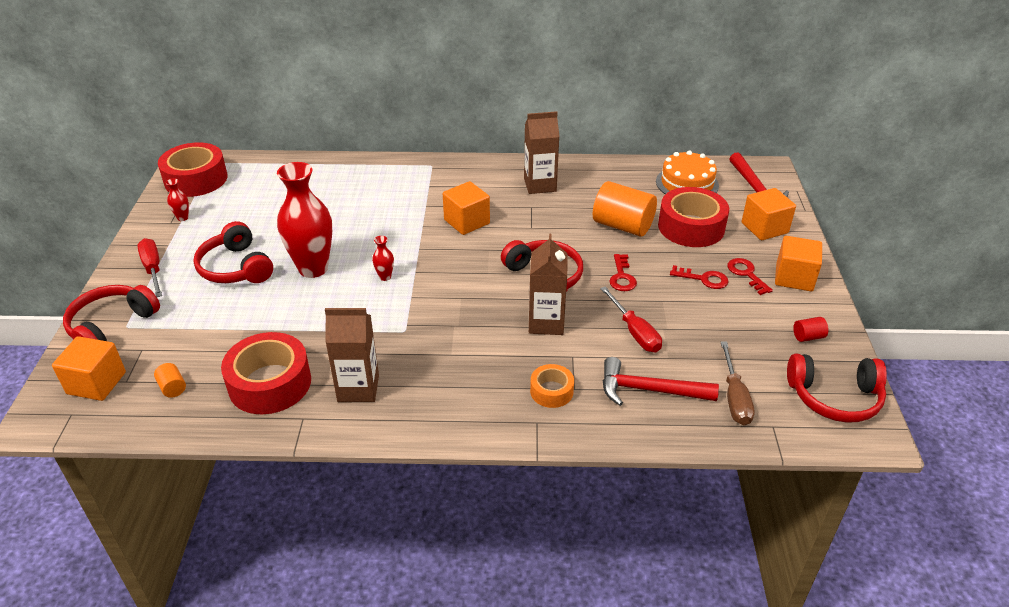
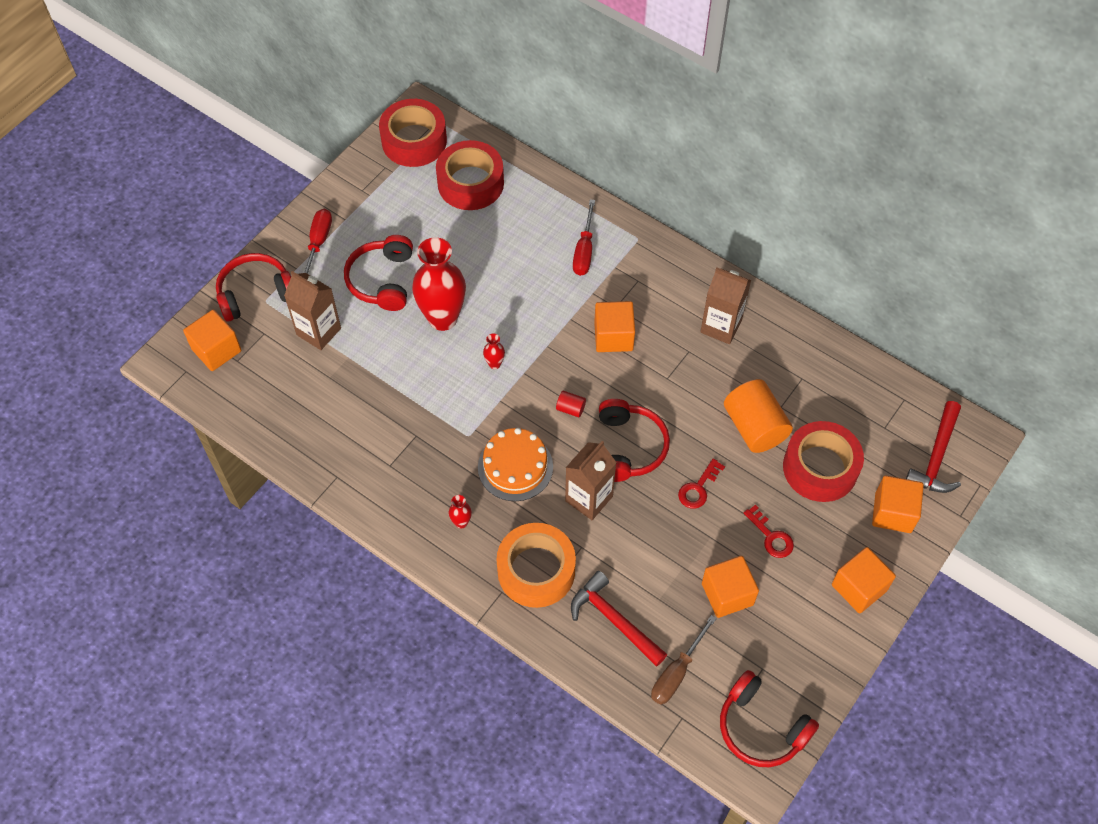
camera: 35 degrees right, 20 degrees up
(172, 388) = (265, 388): orange cylinder -> none
(183, 218) = (375, 190): red vase -> red vase (461, 522)
(270, 383) = (334, 427): red tape -> red tape (470, 183)
(358, 388) = (394, 473): brown carton -> brown carton (318, 331)
(551, 391) = (536, 570): orange tape -> orange tape, size x1.90
(635, 332) = (655, 555): red screwdriver -> red screwdriver (584, 250)
(687, 183) = (872, 408): orange cake -> orange cake (515, 467)
(713, 328) = (727, 594): none -> orange cube
(746, 274) = (817, 556): red key -> none
(808, 337) = (802, 657): red cylinder -> red cylinder (570, 408)

